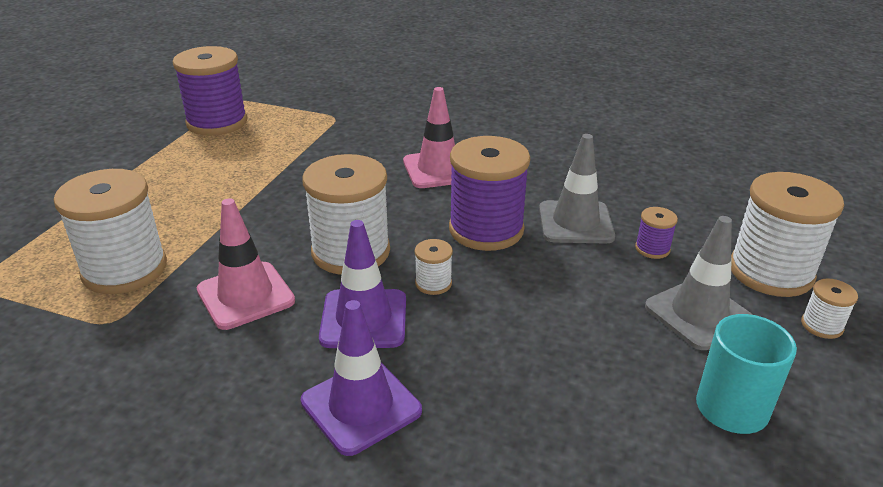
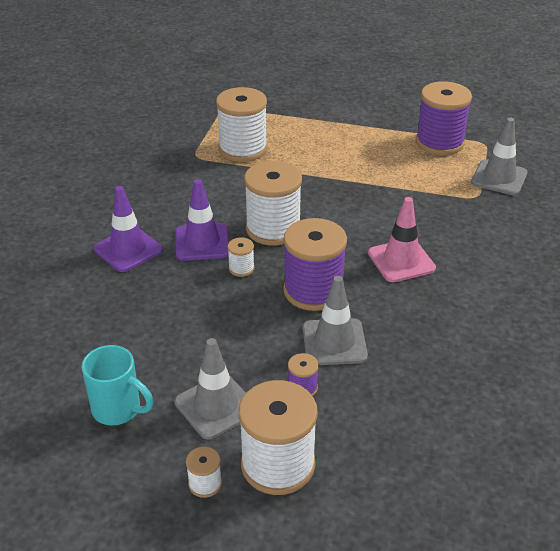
camera: 85 degrees right, 5 degrees up
(245, 295) = (222, 195): pink traffic cone -> none
(306, 101) = (499, 178): none -> grey traffic cone

